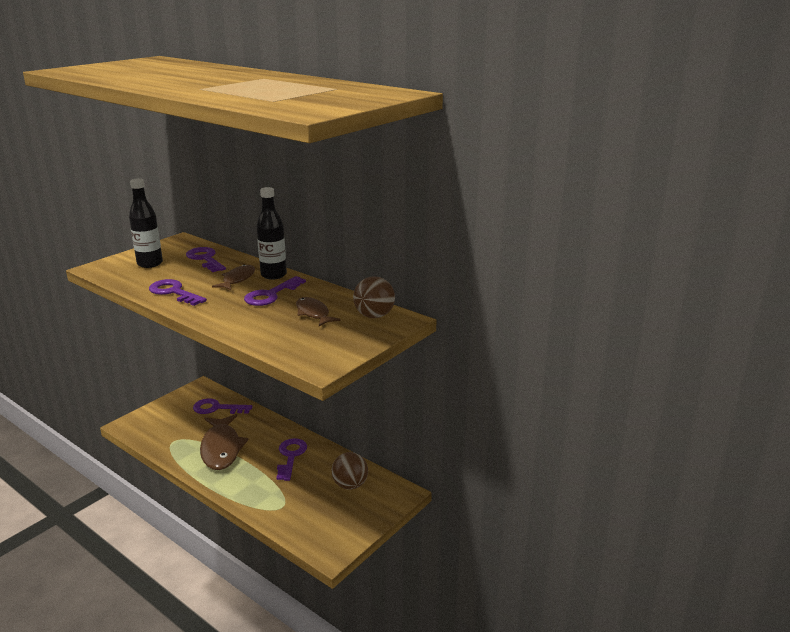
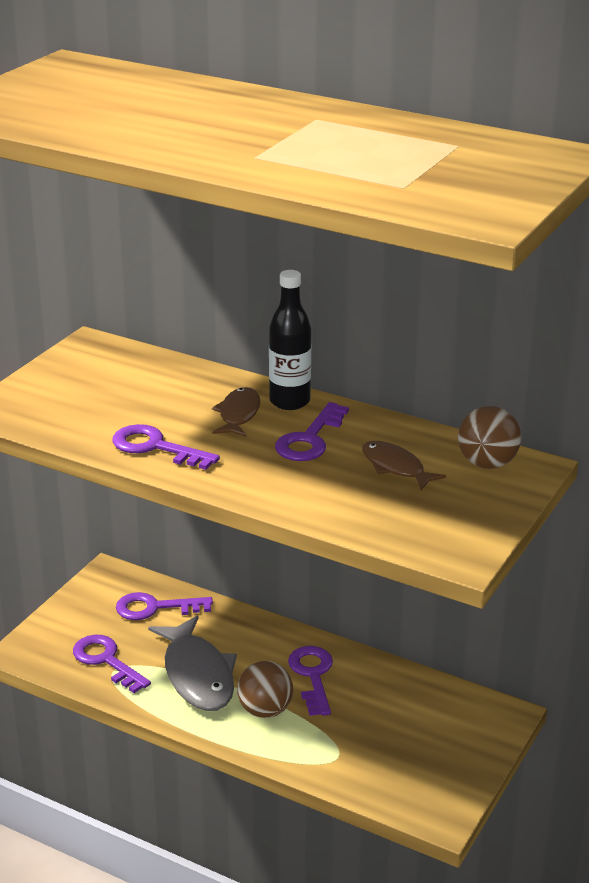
camera: 10 degrees left, 5 degrees up
(150, 264) = (76, 395): black bottle -> none
(205, 259) = (159, 379): purple key -> purple key (106, 660)
(221, 448) = (197, 675): brown fish -> grey fish
(350, 485) = (424, 711): brown ball -> brown ball (265, 710)

